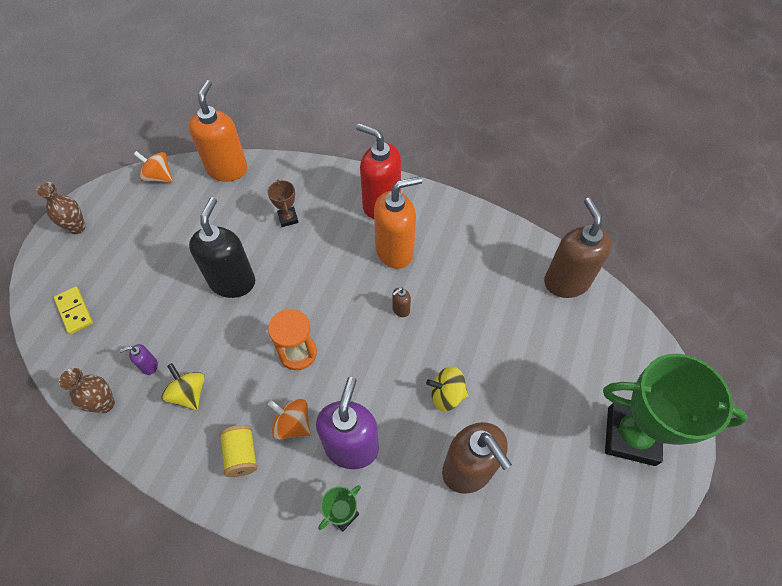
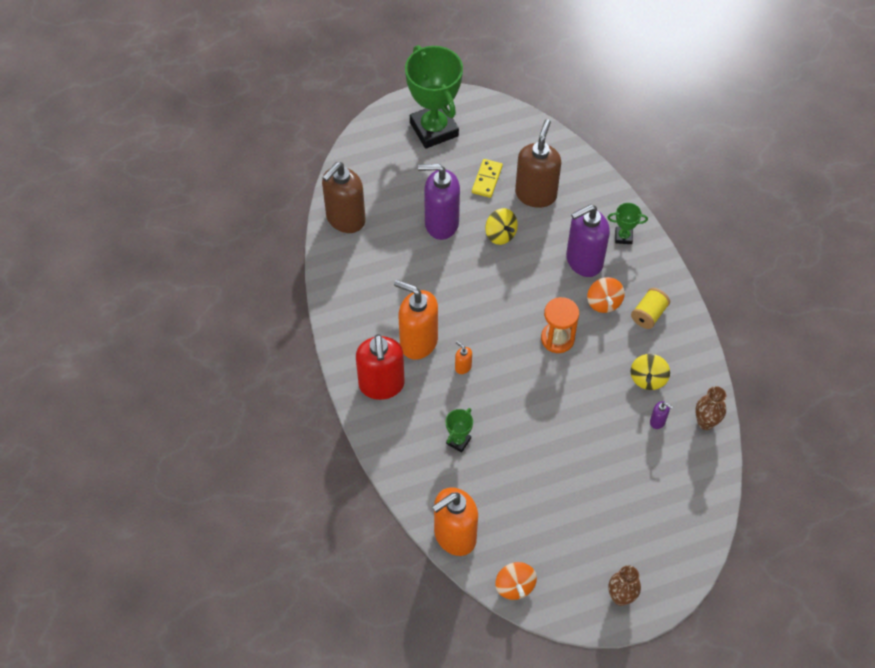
camera: 130 degrees left, 0 degrees up
(74, 311) = (677, 515): yellow domino -> yellow domino (487, 179)
(233, 282) = (549, 428): black soap dispenser -> none
(288, 218) = (458, 441): brown trophy -> green trophy
(343, 264) = (463, 367): none -> orange soap dispenser
(400, 310) = (464, 302): brown soap dispenser -> none
(501, 353) = (441, 223): none -> purple soap dispenser

